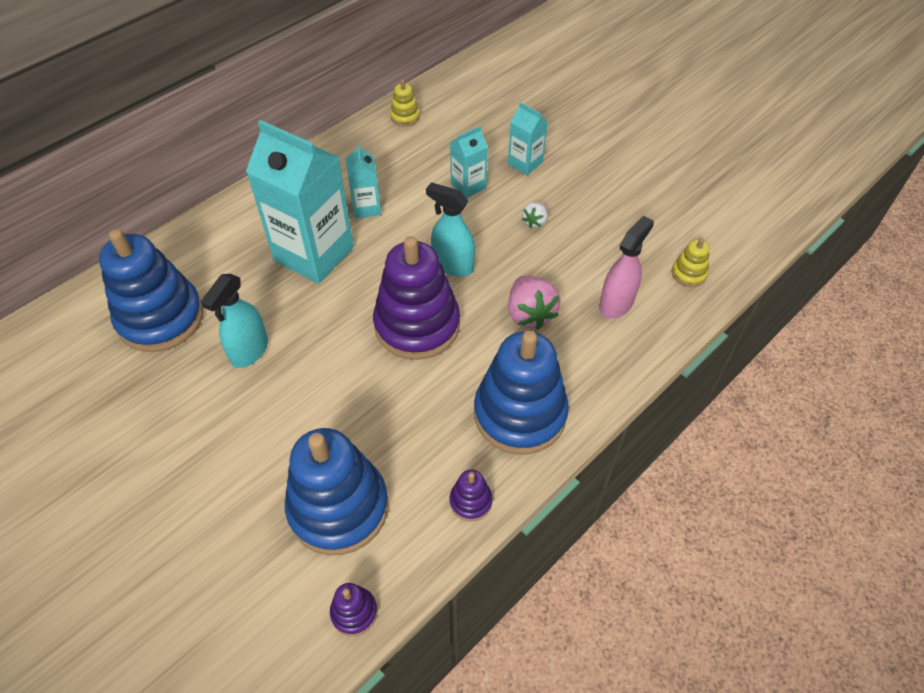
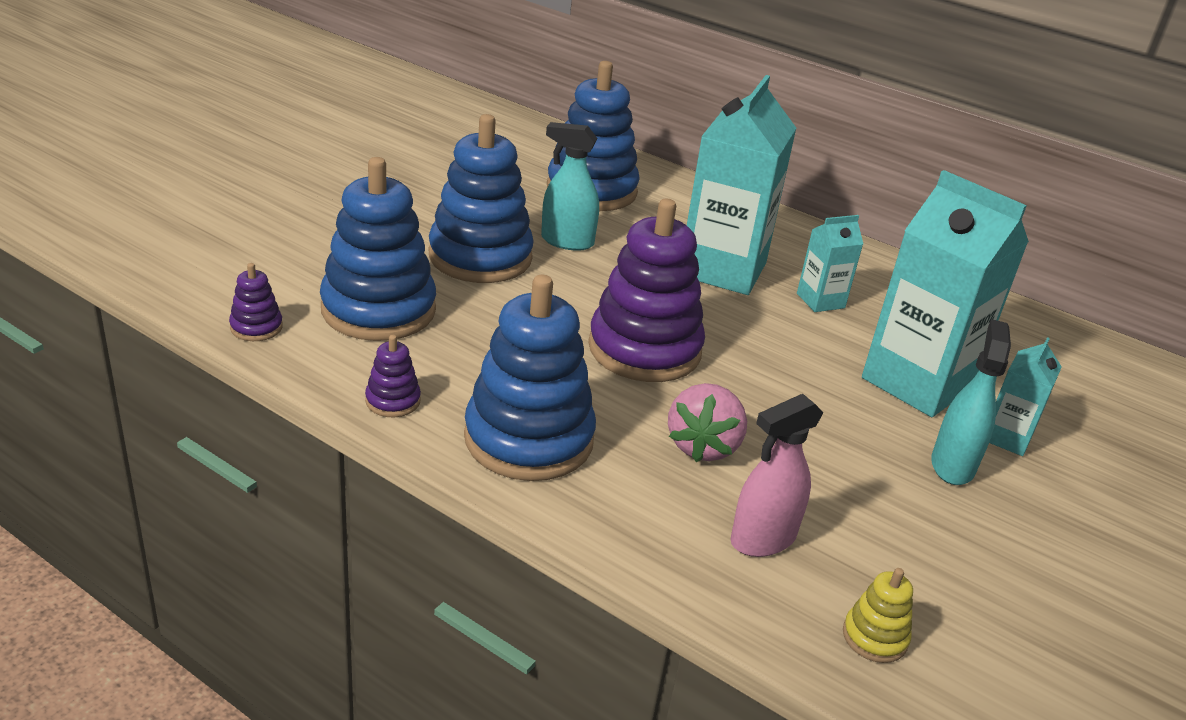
camera: 75 degrees right, 20 degrees down
(263, 420) = (480, 257): none -> blue stacking toy
(405, 117) = (1013, 321): yellow stacking toy -> none
(452, 265) = (758, 373): turquoise spray bottle -> turquoise spray bottle (952, 465)
(468, 186) = (917, 382): turquoise carton -> turquoise carton, size x2.07
(530, 314) = (703, 446): pink strawberry -> pink strawberry turned 45 degrees counterclockwise
(535, 222) = (886, 449): white strawberry -> none
(616, 304) = (762, 539): pink spray bottle -> pink spray bottle turned 120 degrees clockwise

